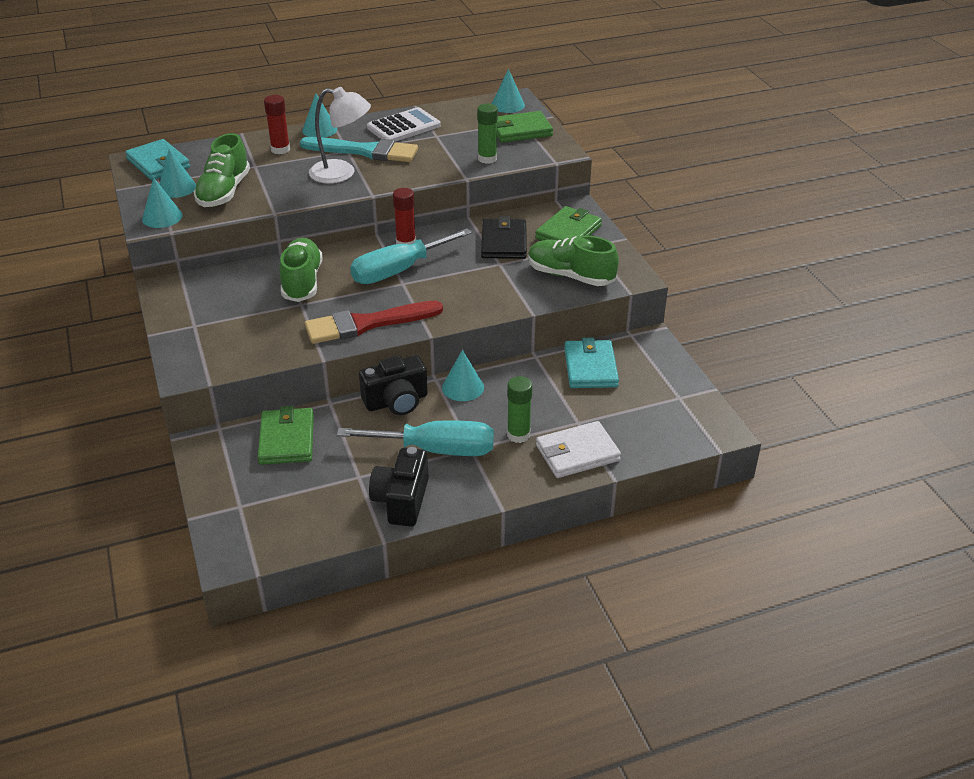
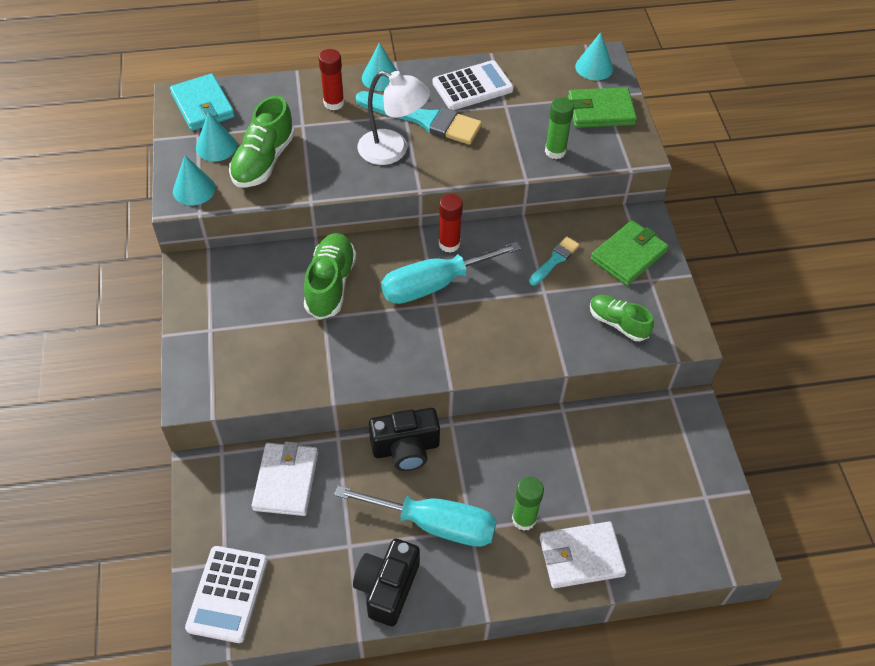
camera: 10 degrees right, 15 degrees up
(246, 528) = (227, 594): none -> white calculator
(287, 439) = (286, 481): green wallet -> white wallet
(367, 324) = (387, 358): red brush -> none
(463, 387) = (478, 440): turquoise cone -> none
(504, 242) = (555, 260): black wallet -> turquoise brush
(570, 276) = (618, 323): green shoe -> green shoe, size x0.66
(590, 367) = (618, 436): turquoise wallet -> none

